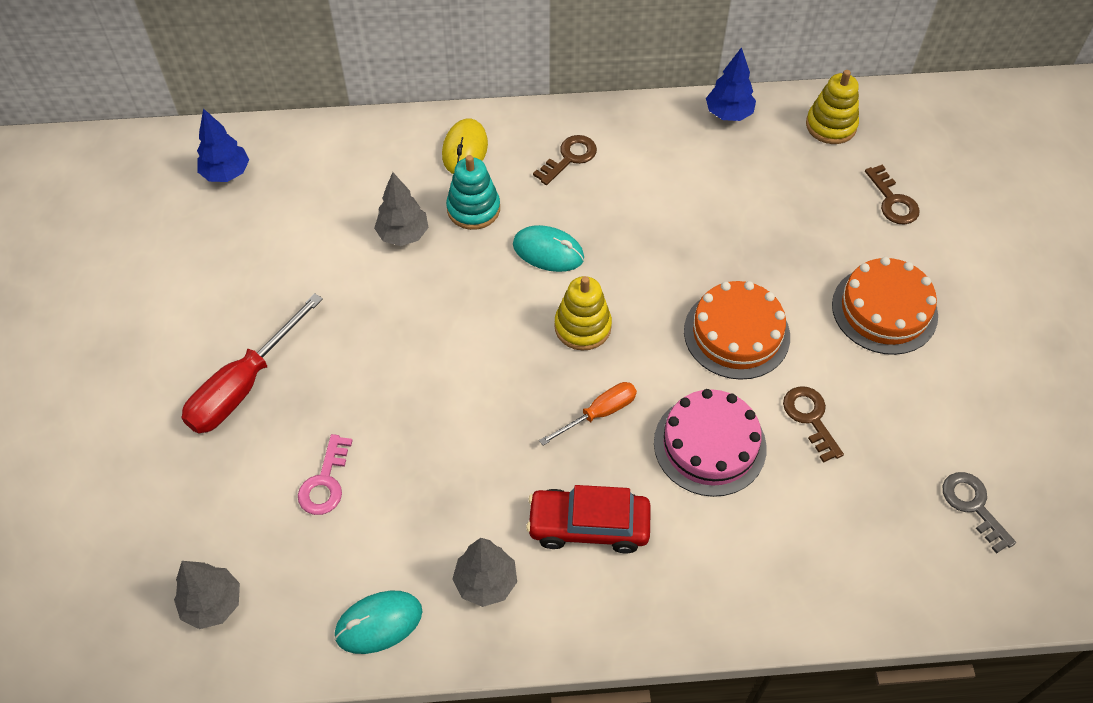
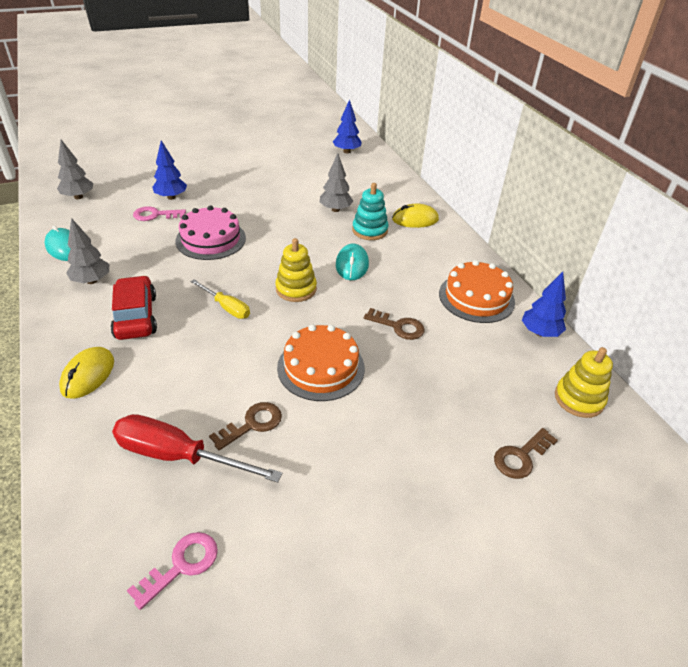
camera: 70 degrees right, 15 degrees down
(243, 385) = (212, 181): red screwdriver -> red screwdriver (178, 456)
(275, 453) = (171, 197): none -> blue tree
(569, 158) = (438, 261): brown key -> brown key (398, 326)
(599, 413) = (226, 307): orange screwdriver -> yellow screwdriver
(693, 588) = (88, 375): none -> yellow mouse
(710, 445) = (212, 366): pink cake -> pink cake (211, 239)
(884, 310) = (387, 464): orange cake -> orange cake (476, 297)
(973, 506) = (181, 565): grey key -> pink key

